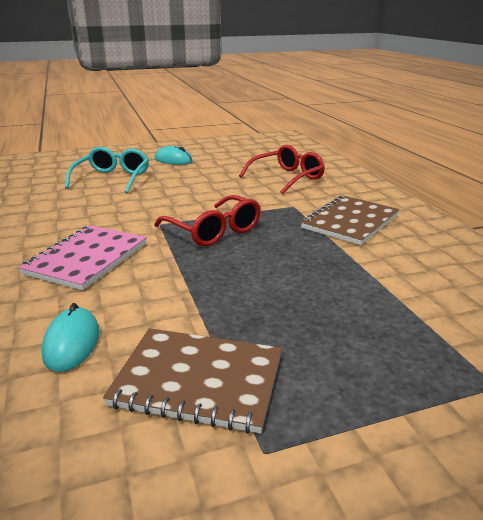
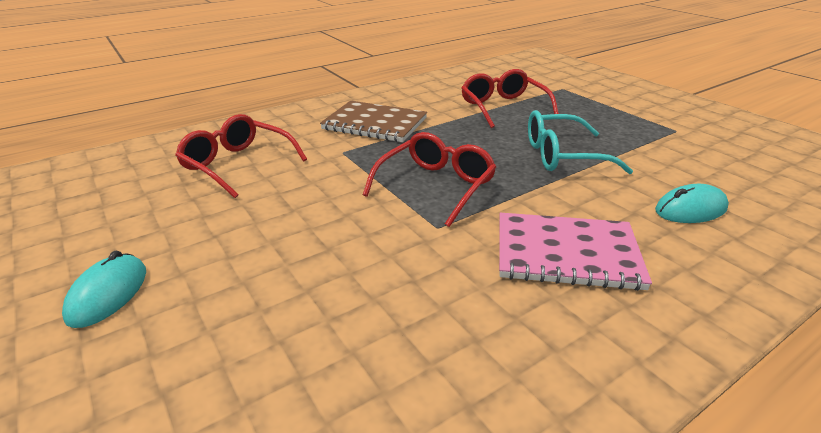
camera: 105 degrees left, 5 degrees up
(112, 179) = (241, 348): turquoise glasses -> turquoise glasses (563, 155)
(198, 380) = (656, 153): brown notebook -> none
(392, 300) = (503, 108): none -> red glasses

